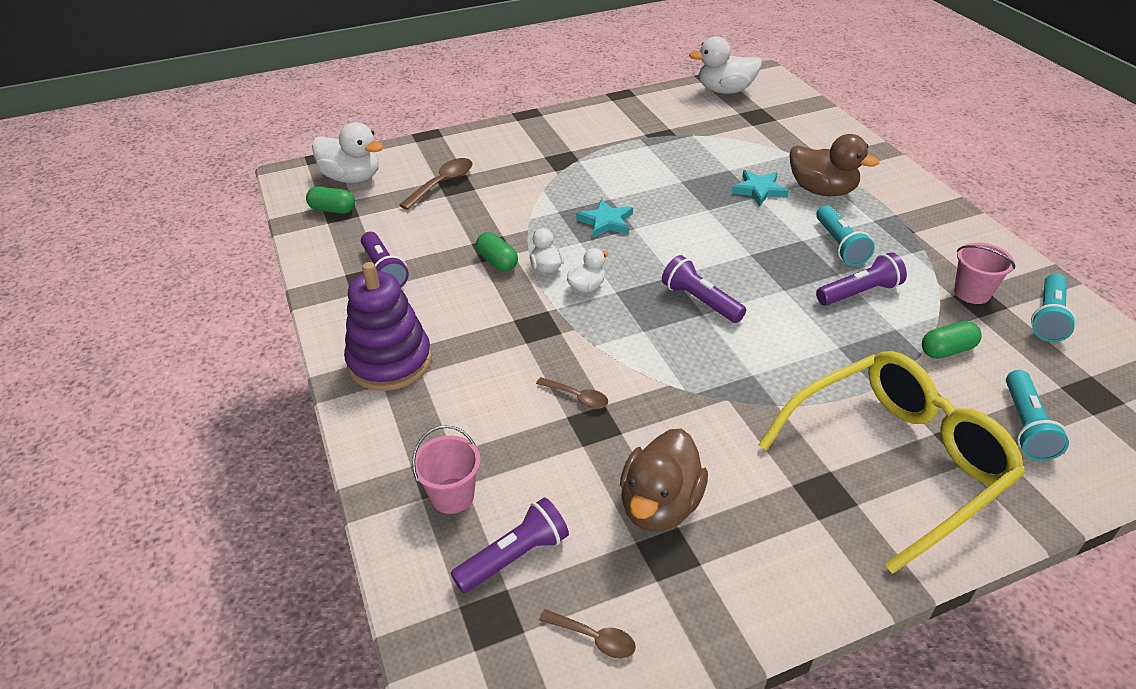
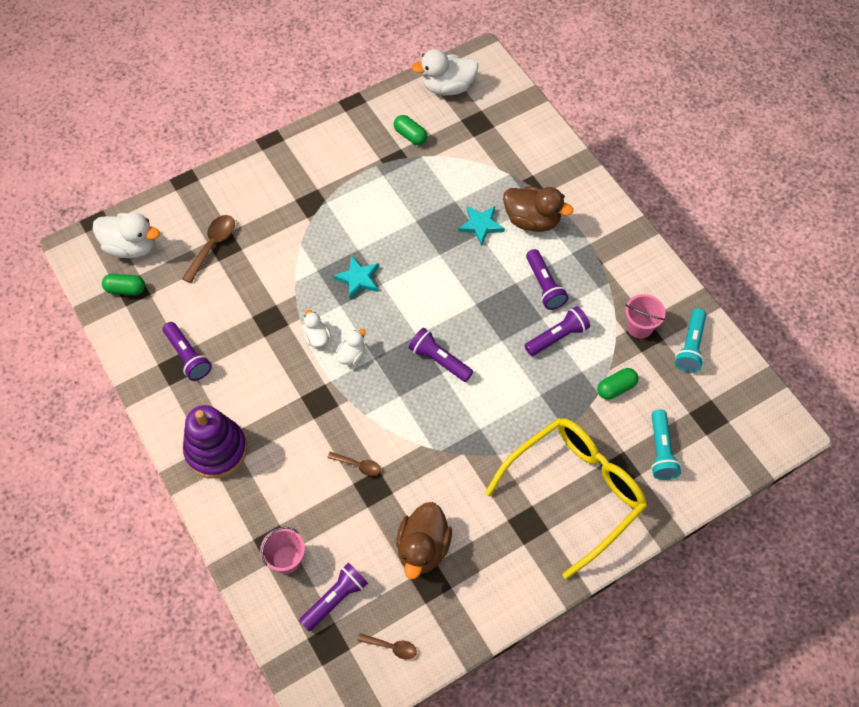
camera: 10 degrees left, 20 degrees up
(497, 262) = (277, 335): green capsule -> green capsule (410, 135)
(839, 245) = (544, 285): turquoise flashlight -> purple flashlight

